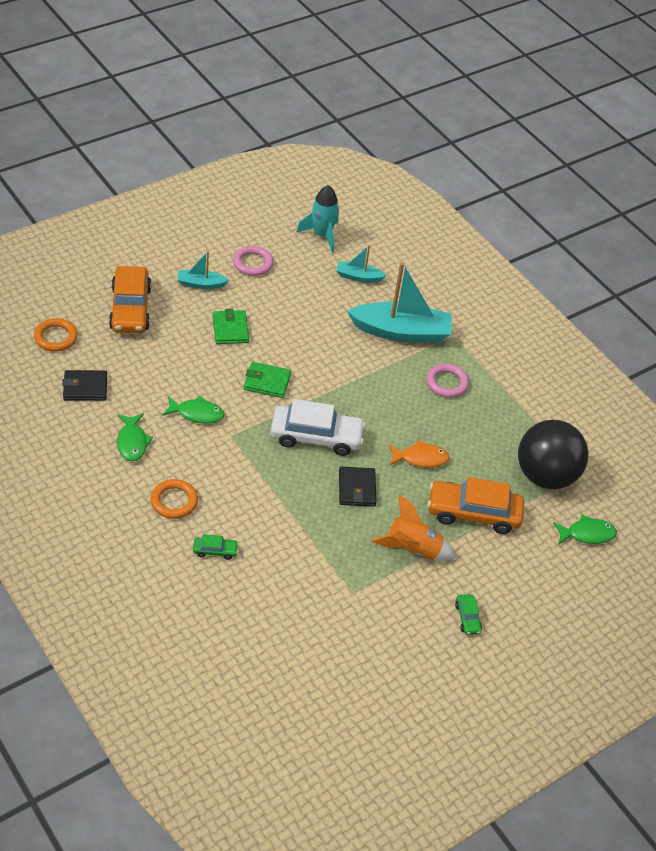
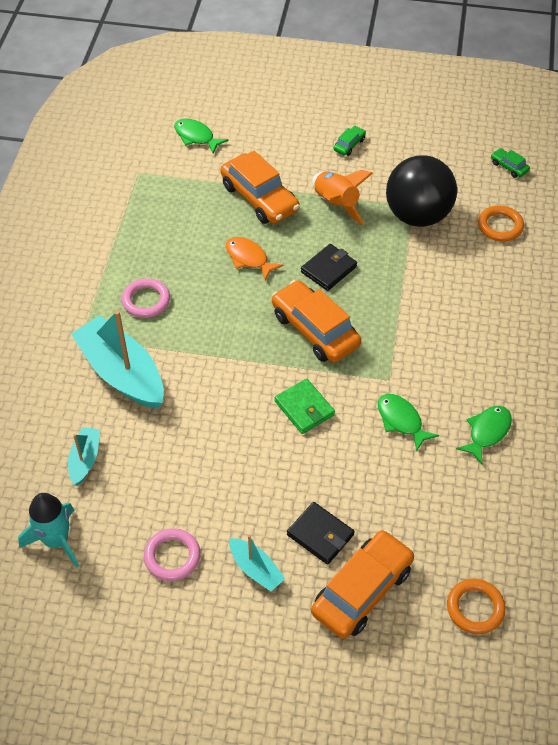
camera: 130 degrees left, 5 degrees up
(85, 387) = (489, 522): black wallet -> black wallet (320, 535)
(174, 501) = (493, 355): orange ring -> orange ring (500, 226)
(215, 551) = (493, 296): green car -> green car (509, 167)
(230, 329) = (281, 489): green wallet -> none
(316, 437) = (315, 330): white car -> orange car
(358, 277) = (85, 460): turquoise boat -> turquoise boat turned 135 degrees counterclockwise
(545, 475) = (170, 187): black ball -> black ball (417, 215)

